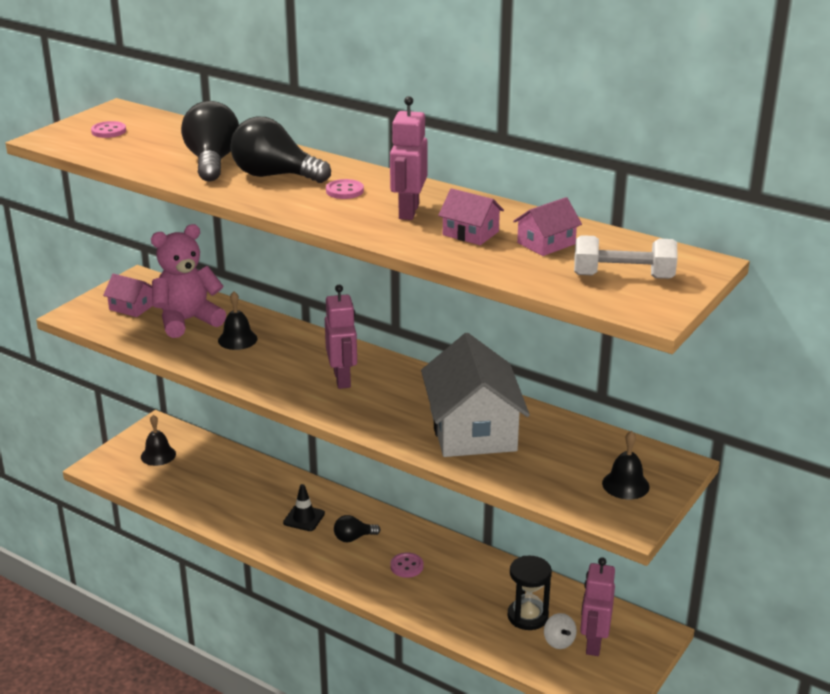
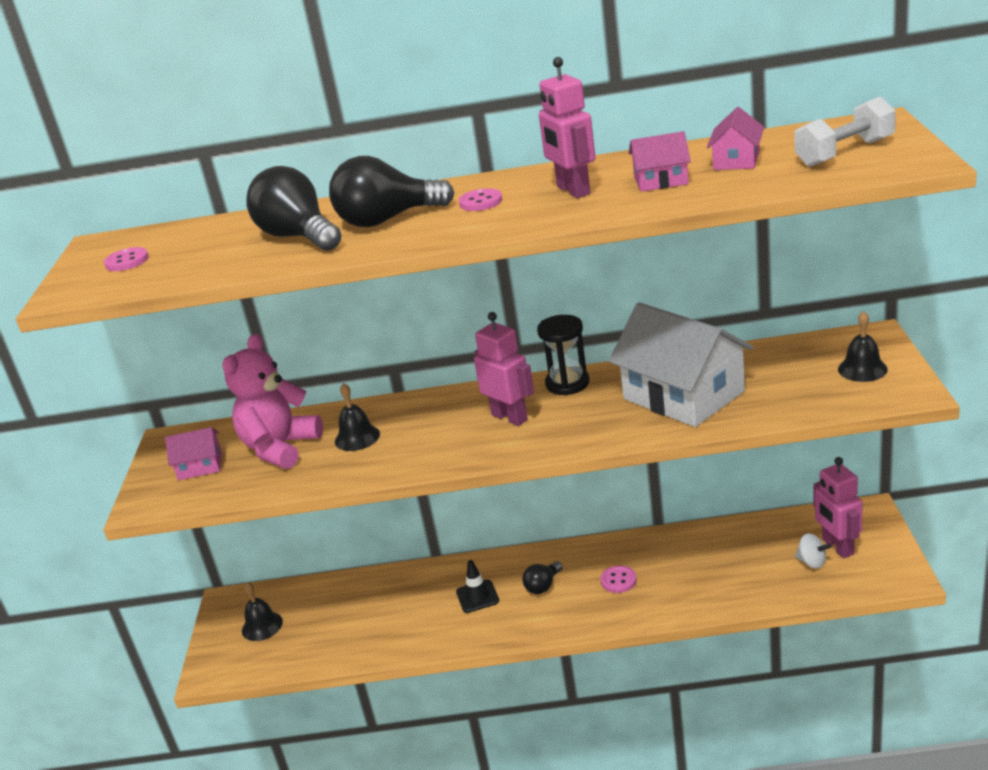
camera: 30 degrees left, 0 degrees up
(527, 616) = (764, 558): black hourglass -> black hourglass (567, 383)

